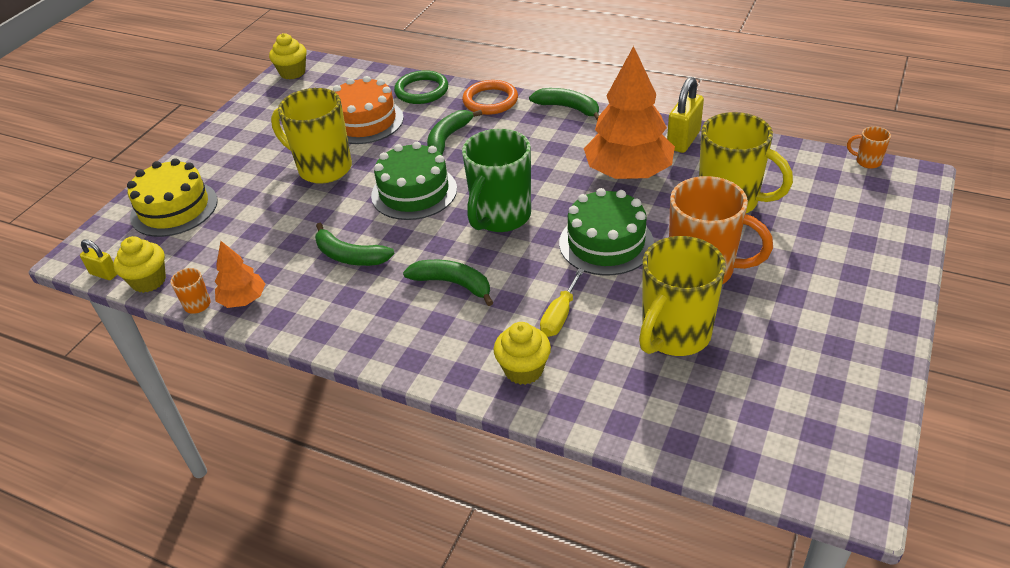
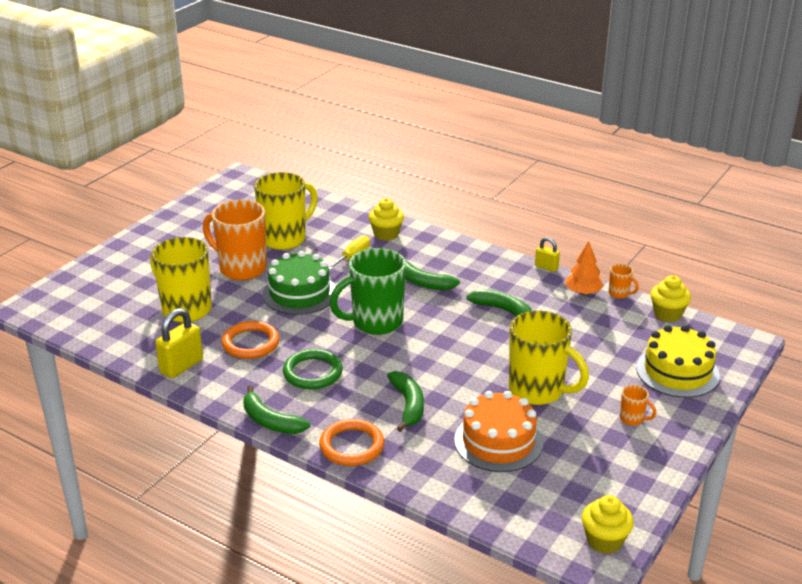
camera: 175 degrees left, 10 degrees down
(104, 274) = (710, 324): yellow padlock -> yellow padlock (546, 267)
(414, 192) = (447, 354): green cake -> none
(421, 91) = (430, 476): green ring -> green ring (313, 372)
(448, 138) = (408, 405): green banana -> green banana turned 45 degrees counterclockwise
(500, 217) = (375, 322): green mug -> green mug turned 150 degrees counterclockwise
(628, 173) = (250, 343): orange tree -> orange ring
(867, 162) = (48, 323): orange mug -> orange mug (632, 419)

